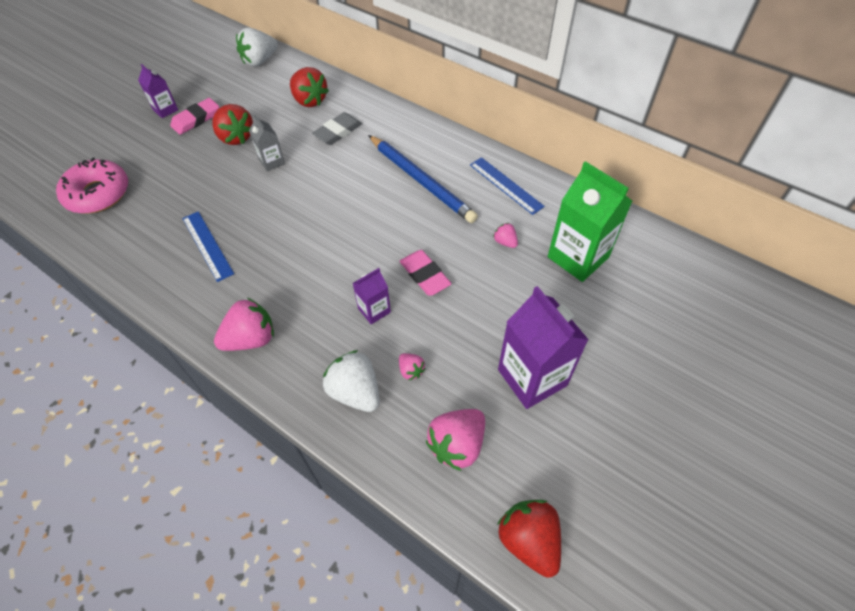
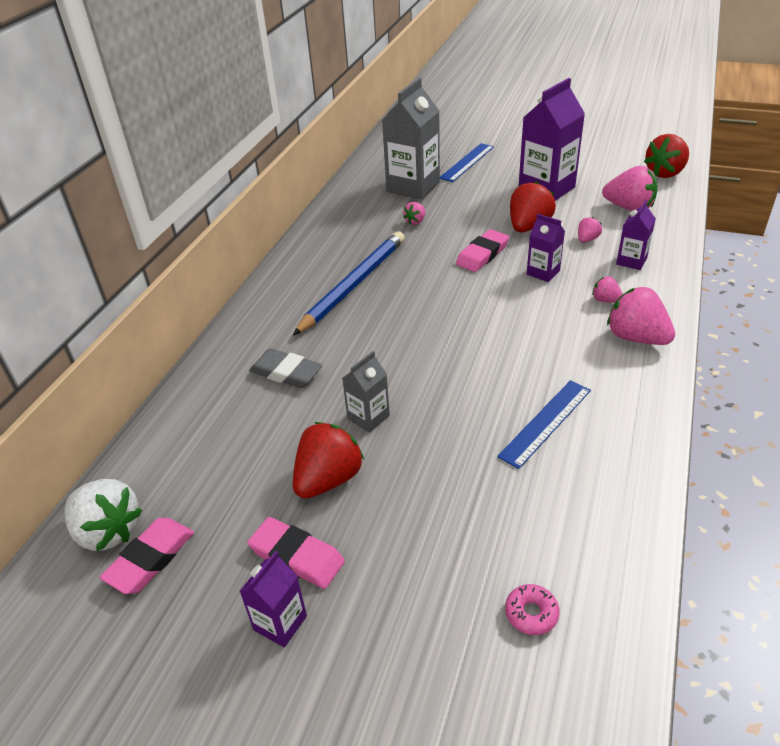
camera: 105 degrees left, 15 degrees down
(98, 194) = (531, 613): pink donut -> pink donut, size x0.43
(232, 73) = (150, 559): none -> pink eraser
(309, 100) = (220, 423): red strawberry -> red strawberry (528, 226)
(309, 340) = (605, 300): none -> pink strawberry
(355, 392) = (631, 261): white strawberry -> purple carton
(506, 185) = (338, 233): blue ruler -> blue ruler (467, 162)
(578, 257) = (413, 187): green carton -> grey carton

